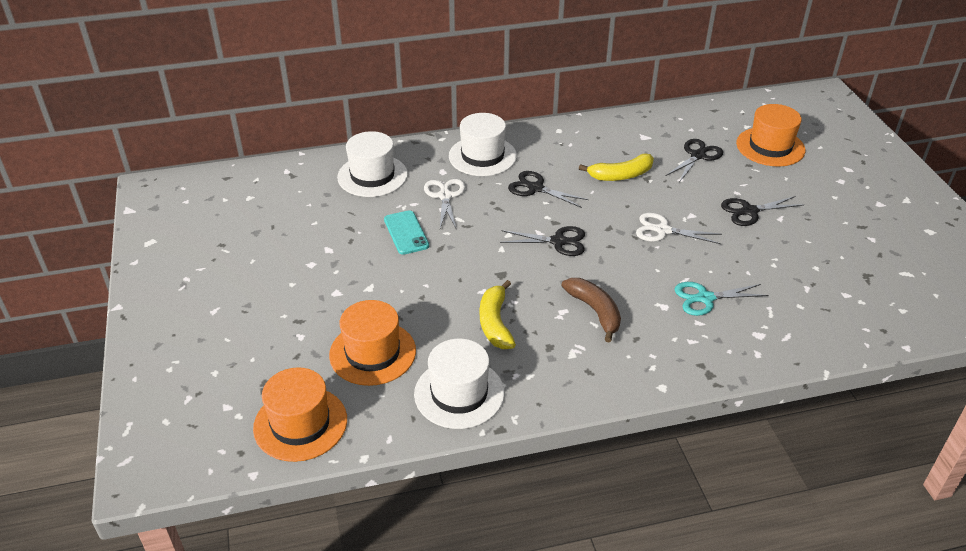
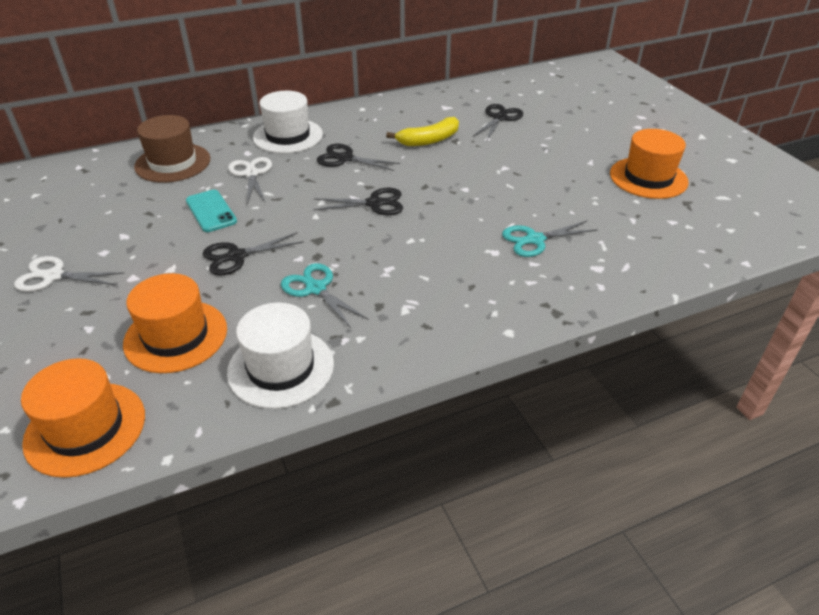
camera: 10 degrees left, 0 degrees up
(372, 176) = (172, 163): white hat -> brown hat
(495, 323) = (316, 288): yellow banana -> turquoise scissors
(595, 311) = (423, 265): brown banana -> none
(663, 230) = (479, 183): white scissors -> white scissors (53, 276)
(749, 211) = (559, 159): black scissors -> black scissors (236, 256)
(770, 147) = (565, 105): orange hat -> orange hat (648, 178)

